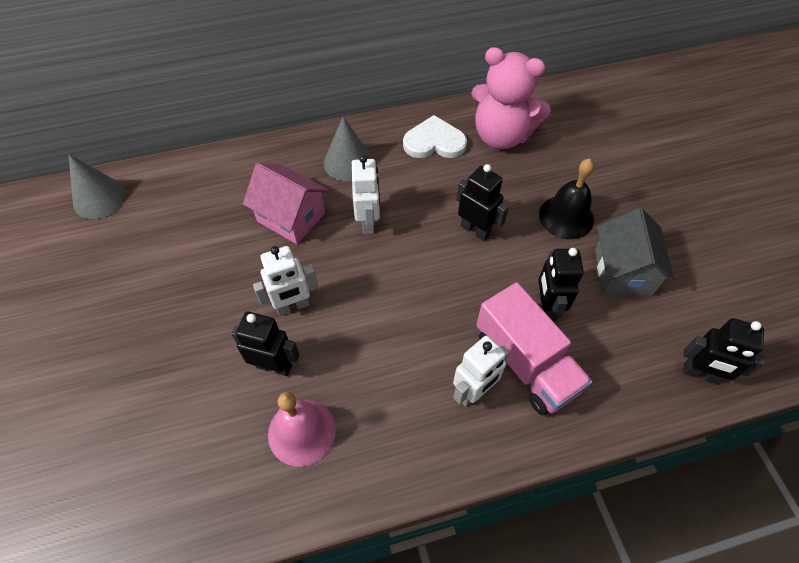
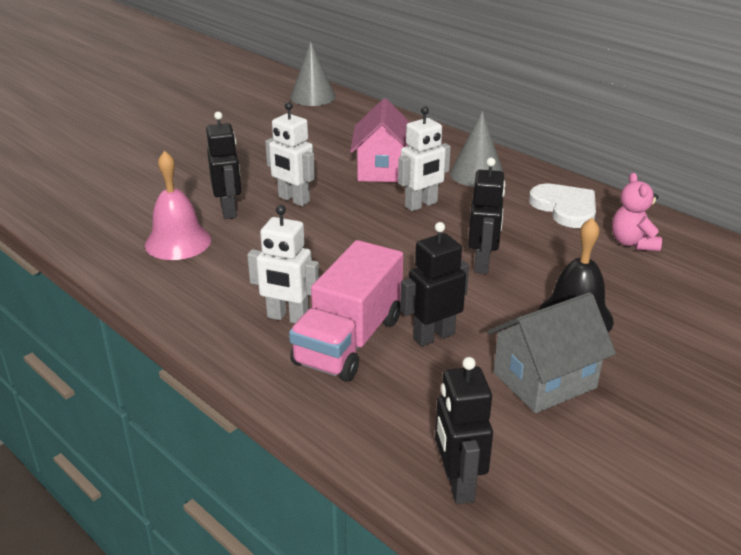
camera: 60 degrees right, 25 degrees down
(501, 135) = (632, 243): pink teddy bear -> pink teddy bear, size x0.53

